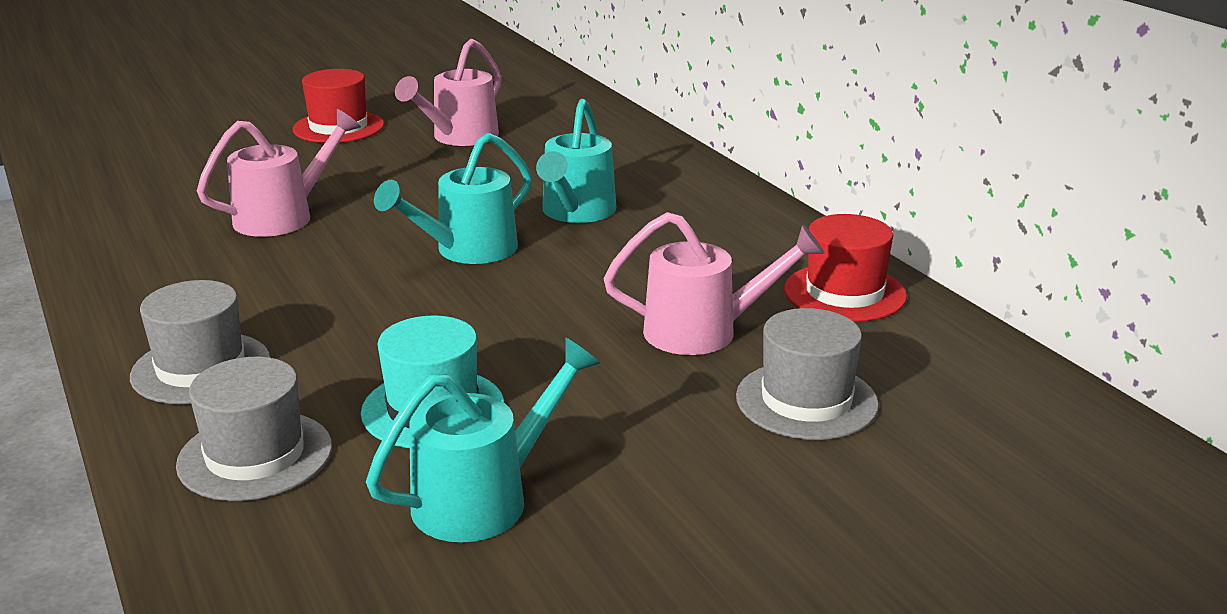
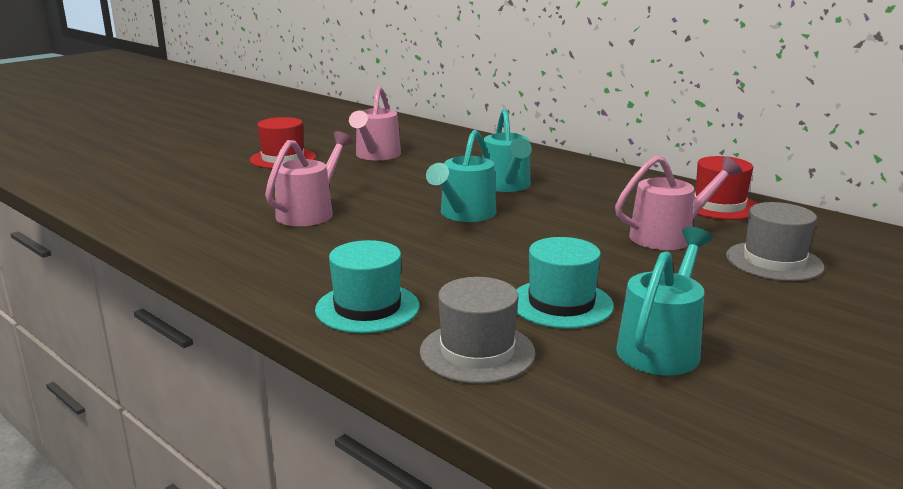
camera: 20 degrees left, 5 degrees down
(201, 368) = (367, 308): grey hat -> turquoise hat

